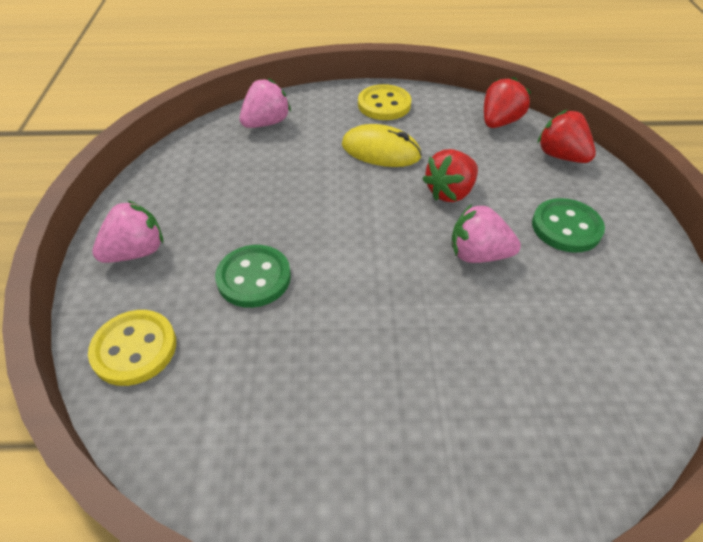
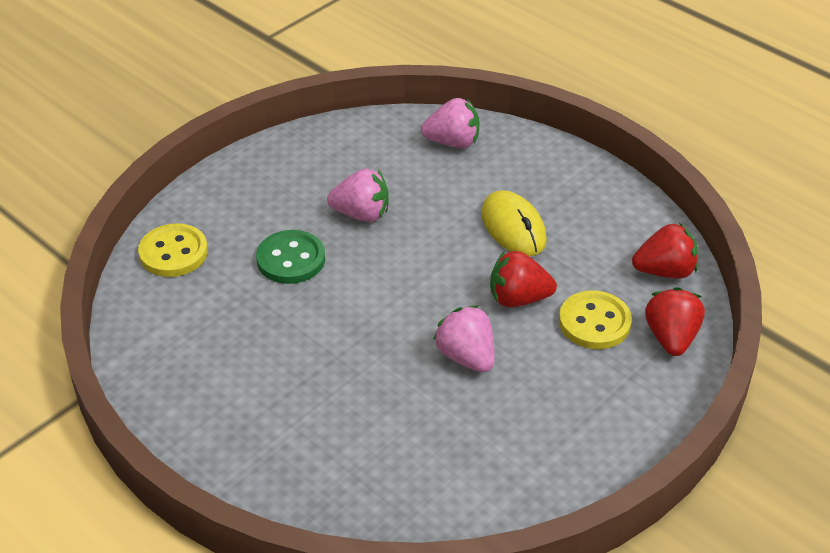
camera: 45 degrees right, 5 degrees down
(136, 252) = (240, 189): pink strawberry -> pink strawberry (361, 214)
(384, 105) = (579, 187): yellow button -> yellow button (594, 322)
(566, 227) = (571, 390): green button -> none

